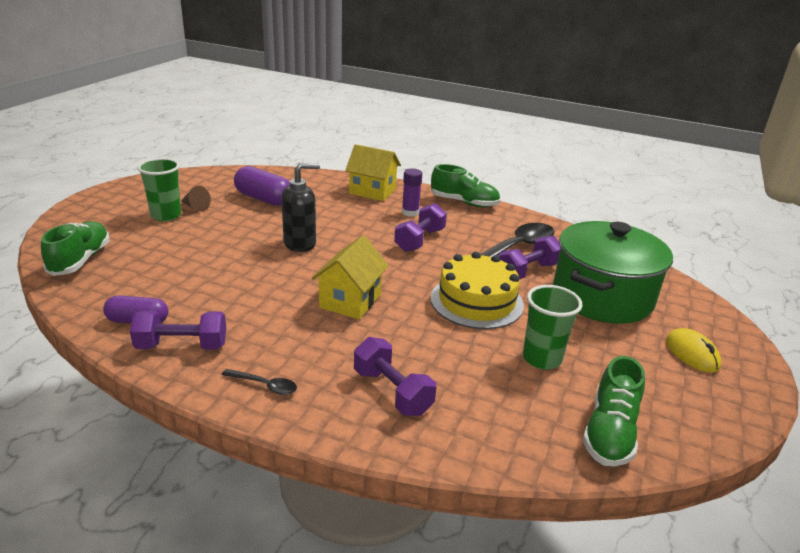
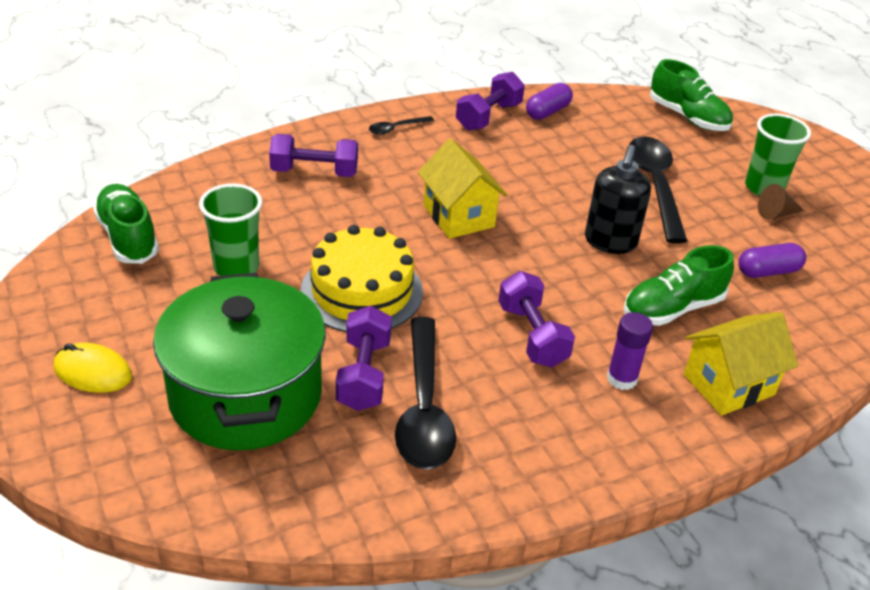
camera: 130 degrees right, 10 degrees up
(209, 247) = (655, 185): none -> black spoon
(263, 199) = (768, 271): purple capsule -> purple capsule, size x0.66
(464, 202) = (609, 464): green shoe -> green shoe (672, 308)

